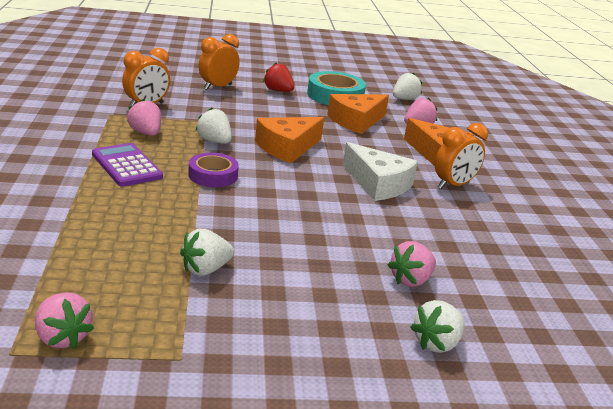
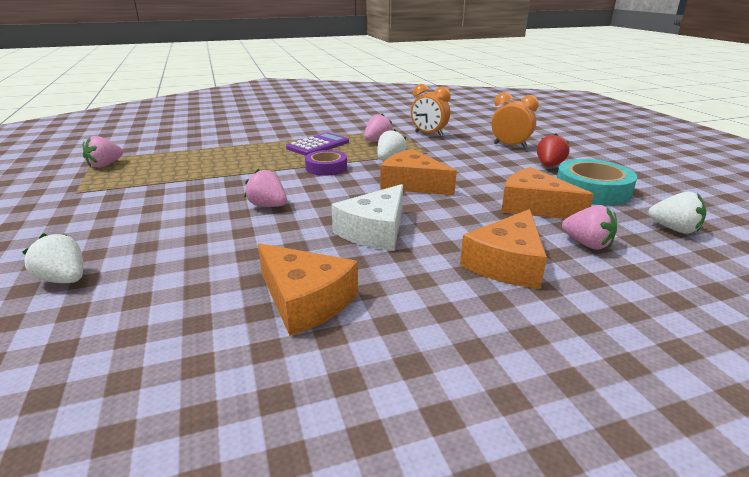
camera: 80 degrees right, 0 degrees up
(205, 269) = (180, 184): white strawberry -> none
(411, 280) = (174, 261): pink strawberry -> pink strawberry (268, 206)
(453, 185) = (419, 278): orange clock -> none
(478, 229) = (305, 300): none -> orange cheese

